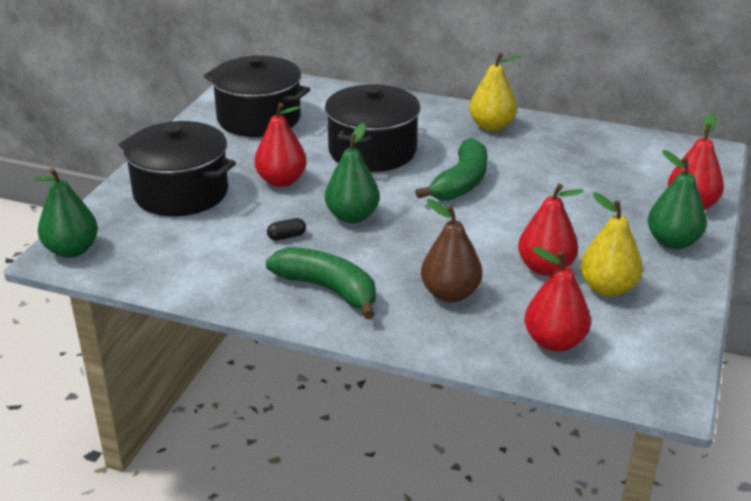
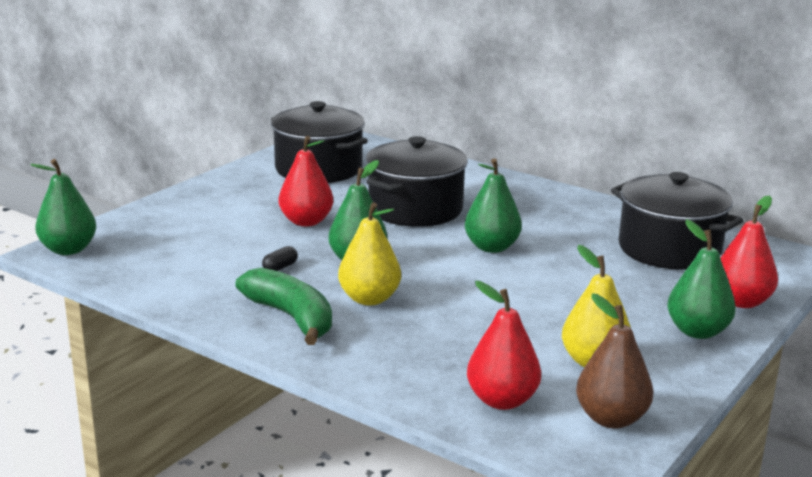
camera: 15 degrees right, 10 degrees down
(181, 193) = (202, 218): black pot -> black pot (669, 249)
(286, 236) = (280, 267): black capsule -> black capsule turned 45 degrees counterclockwise
(450, 294) = (416, 340): brown pear -> brown pear (611, 419)
(461, 183) = (491, 247): green banana -> green pear
(491, 126) = (557, 203): yellow pear -> yellow pear (369, 299)
(545, 268) = (535, 333): red pear -> none

